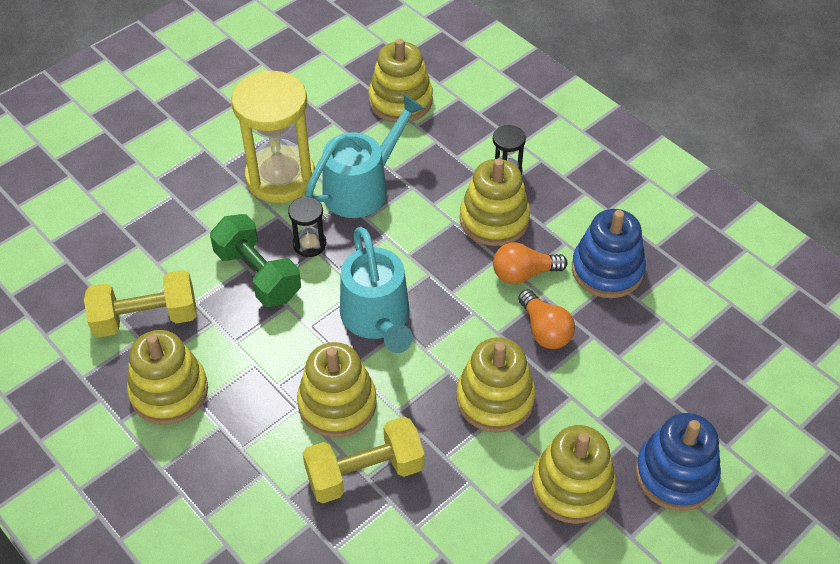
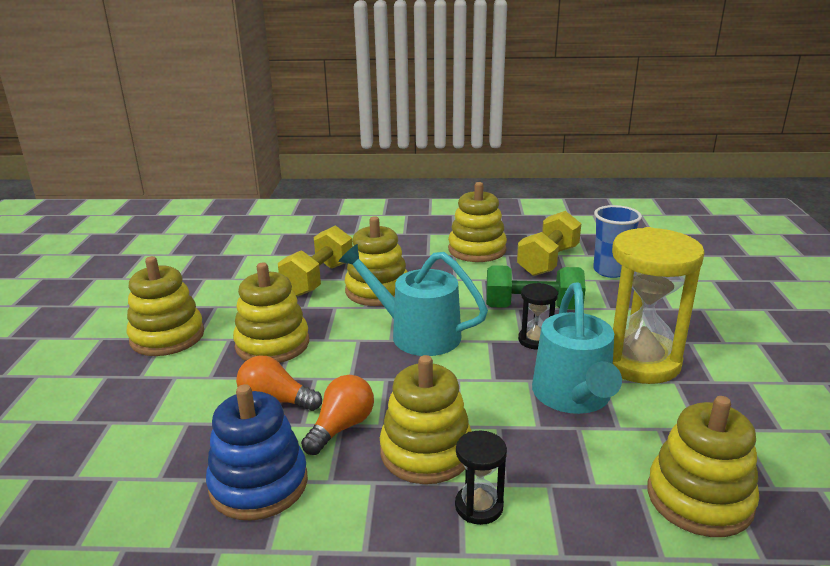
camera: 135 degrees right, 25 degrees down
(128, 263) = (610, 271): none -> blue cup
(676, 474) = (80, 381): blue stacking toy -> none

